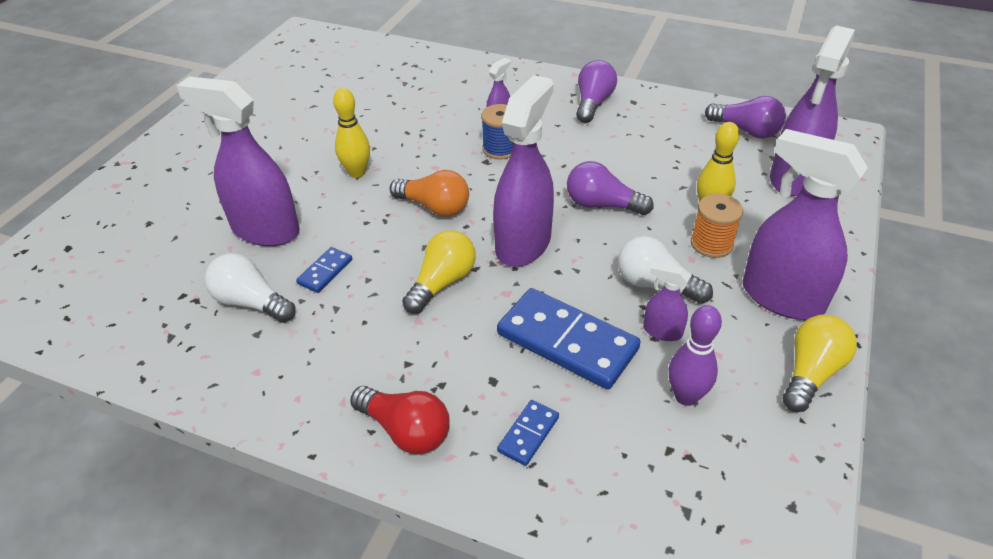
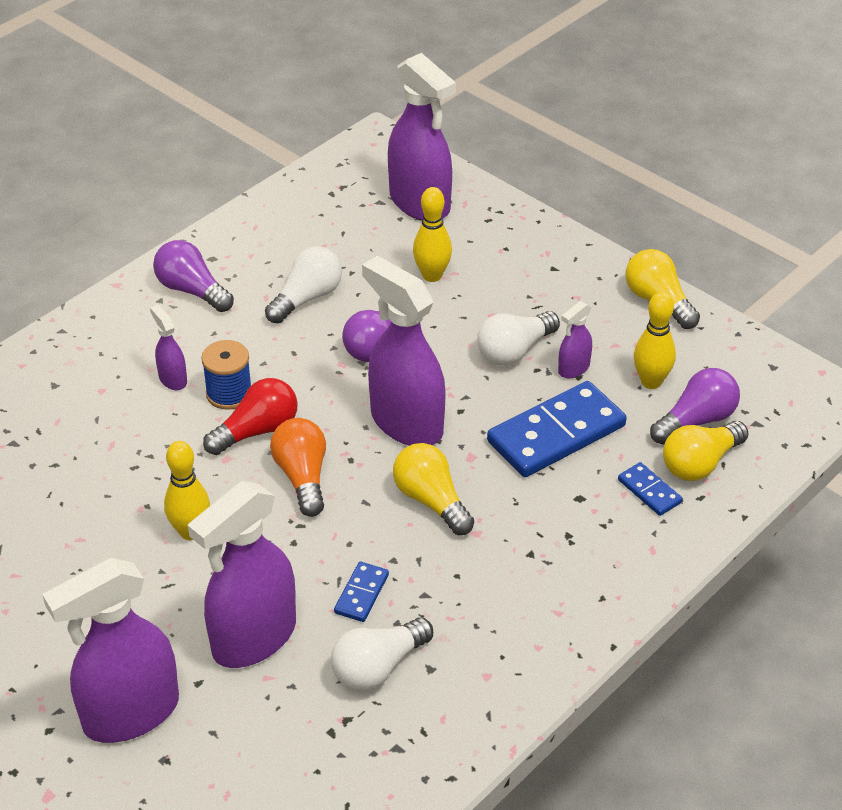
camera: 70 degrees left, 0 degrees up
(325, 272) = (361, 594): blue domino -> blue domino turned 60 degrees clockwise
(406, 430) = (612, 572): red light bulb -> red light bulb (257, 431)
(434, 207) = (302, 477): orange light bulb -> orange light bulb turned 60 degrees counterclockwise
(591, 470) = (700, 463): none -> yellow light bulb
(627, 154) = (307, 298): none -> white light bulb
(686, 396) = (651, 382): purple bowling pin -> yellow bowling pin
(711, 244) = (480, 294): orange spool -> none
(746, 130) = (325, 200): purple light bulb -> purple light bulb (696, 421)
(781, 298) = (570, 281): purple spray bottle -> purple spray bottle (130, 714)

